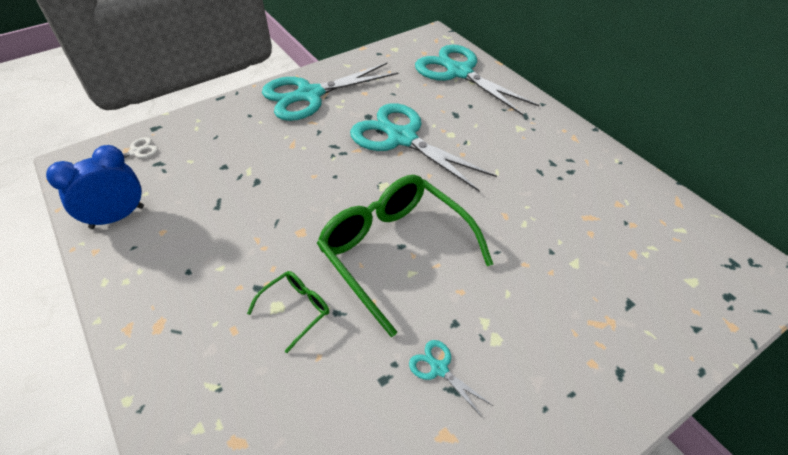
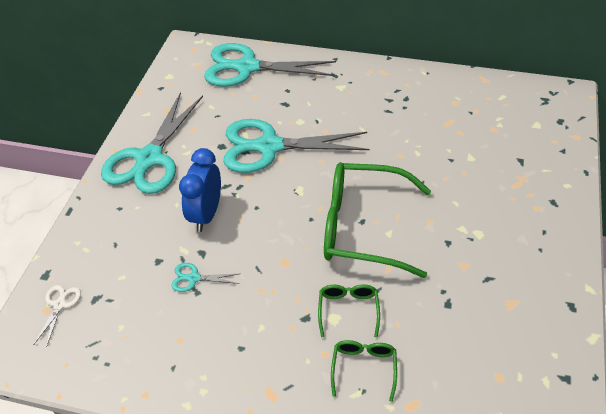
camera: 40 degrees left, 0 degrees up
(117, 217) = (125, 359): blue clock -> blue clock (206, 214)
(244, 369) = (364, 368): none -> green glasses
(439, 369) = (469, 273): turquoise scissors -> turquoise scissors (194, 278)

